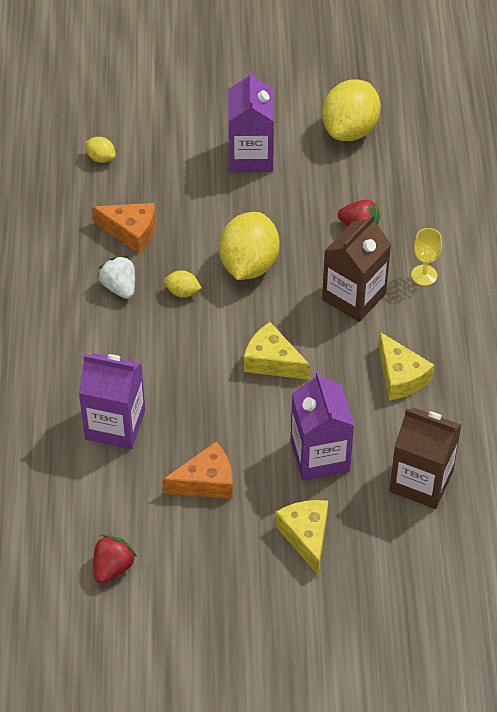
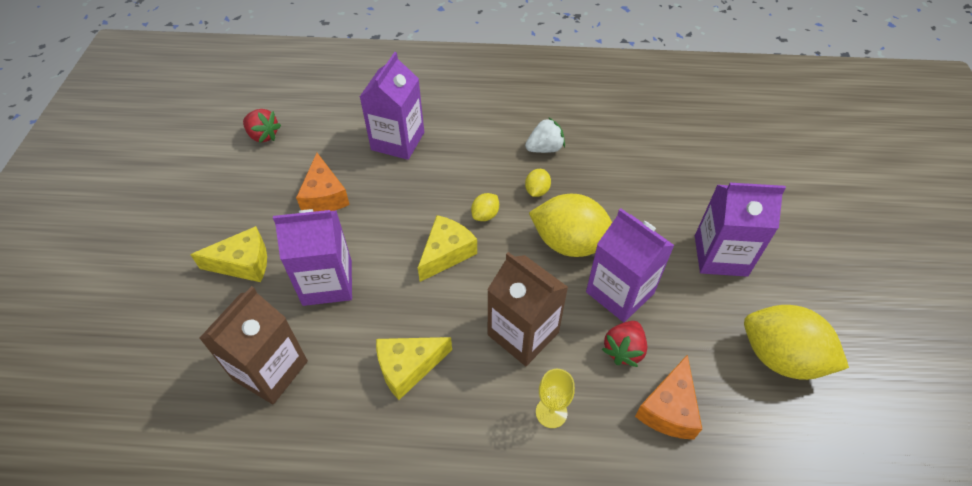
camera: 95 degrees right, 0 degrees up
(101, 158) = (699, 141): yellow lemon -> yellow lemon (485, 215)
(131, 231) = (610, 158): orange cheese -> orange cheese (669, 409)
(301, 228) = (620, 292): none -> purple carton

